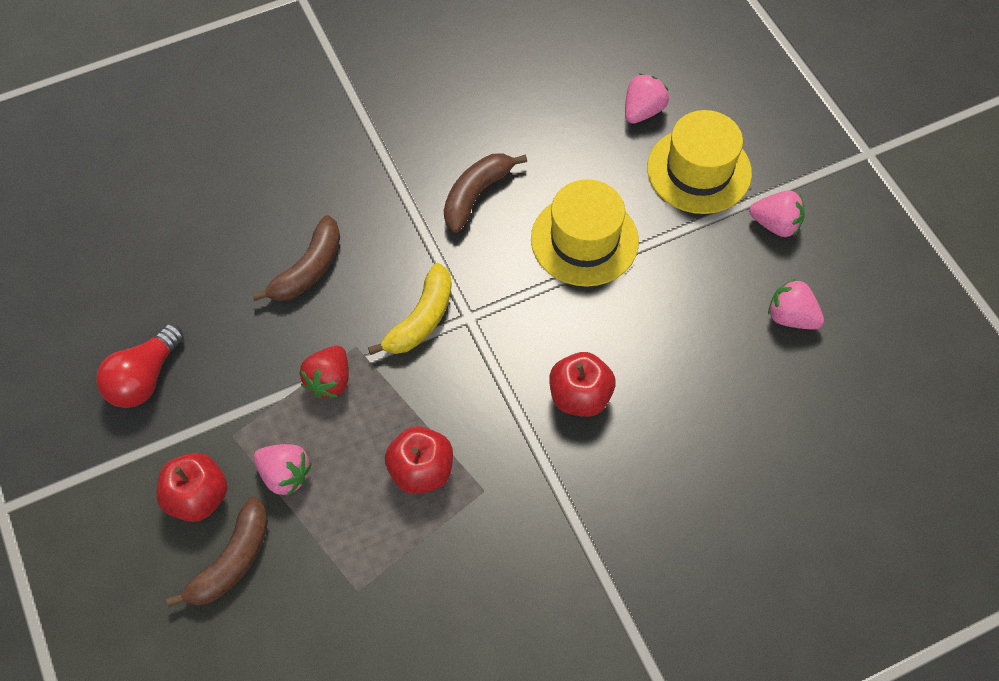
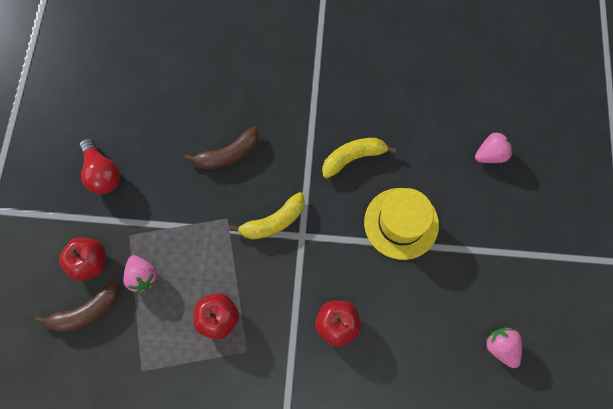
camera: 30 degrees right, 10 degrees up
(144, 378) = (102, 173): red light bulb -> red light bulb turned 90 degrees counterclockwise
(329, 381) = (200, 232): red strawberry -> none
(476, 195) = (353, 158): brown banana -> yellow banana
(699, 170) = (502, 215): yellow hat -> none
(775, 224) = (529, 278): pink strawberry -> none

